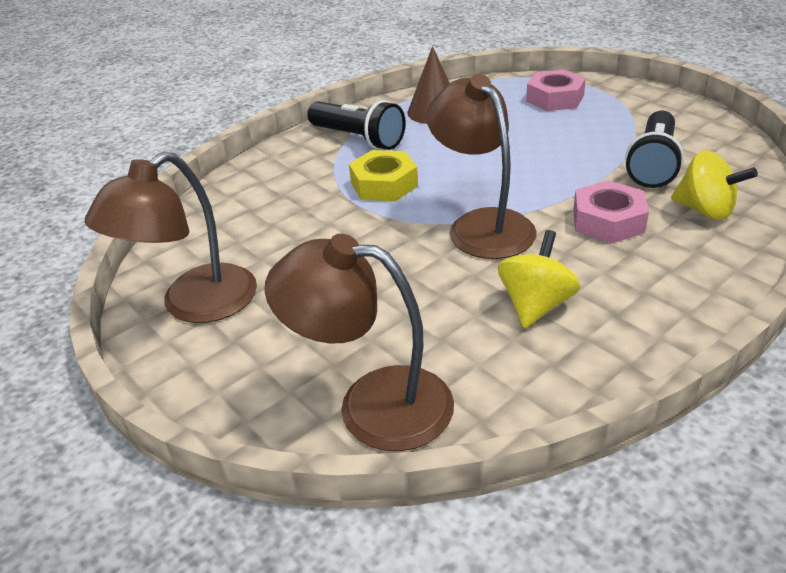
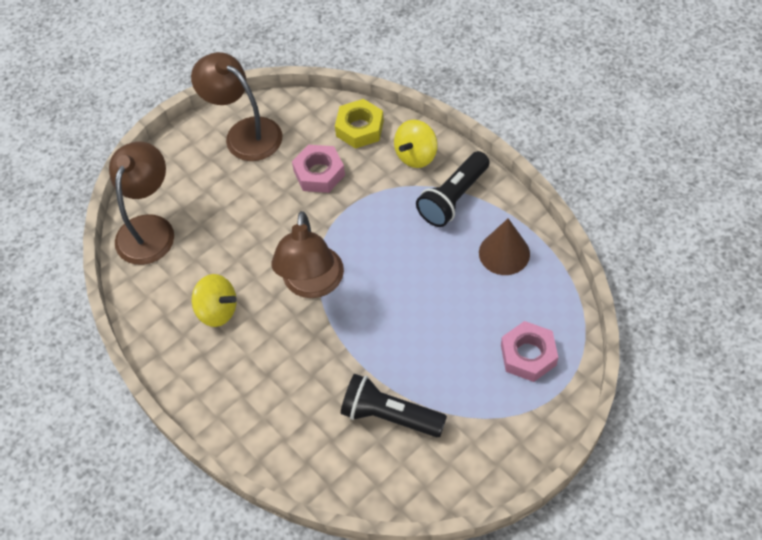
camera: 90 degrees right, 20 degrees up
(384, 184) = (376, 221): yellow nut -> yellow nut (360, 128)
(482, 225) = (312, 284): brown lamp -> brown lamp turned 120 degrees clockwise
(608, 221) = (307, 367): pink nut -> pink nut (319, 173)
(705, 210) = (314, 437): yellow spinning top -> yellow spinning top (416, 156)

